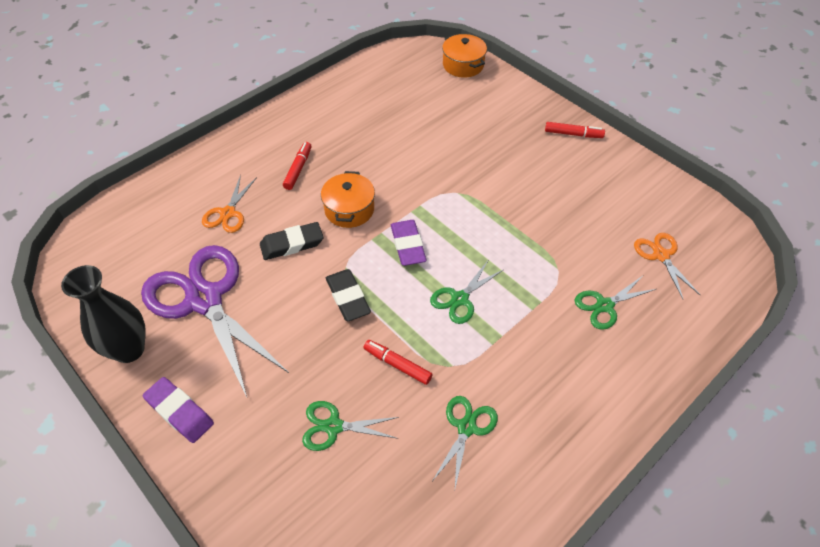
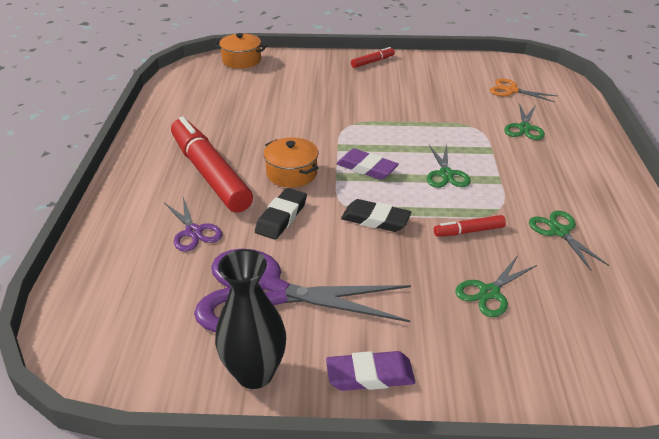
camera: 45 degrees left, 15 degrees down
(228, 213) = (193, 232): orange scissors -> purple scissors
(298, 169) = (210, 173): red marker -> red marker, size x2.36

